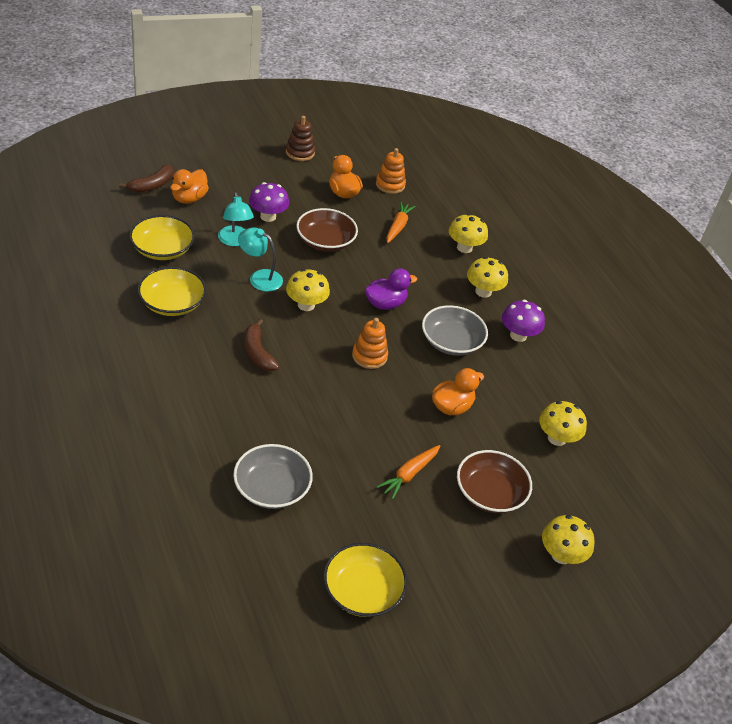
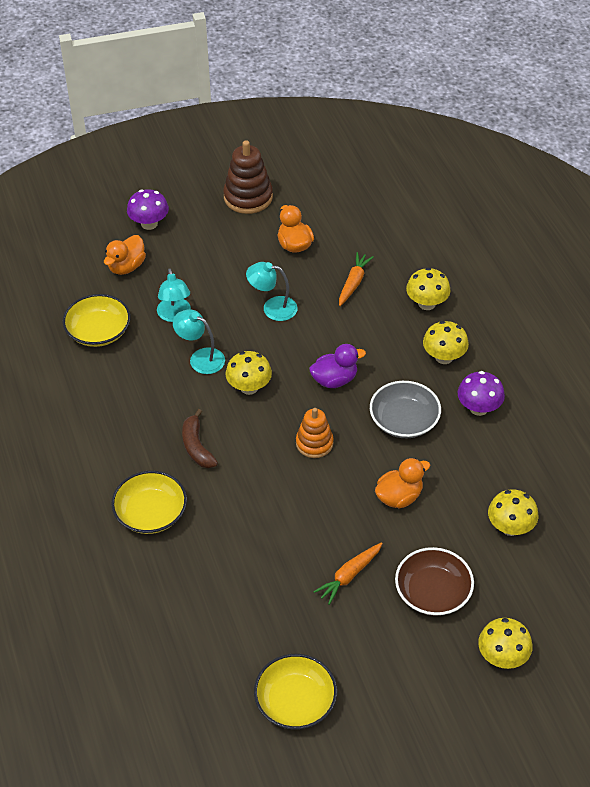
camera: 10 degrees right, 5 degrees up
(152, 185) = (87, 254): brown banana -> none
(172, 303) = (109, 395): yellow bowl -> yellow bowl (151, 513)
(268, 216) = (211, 282): purple mushroom -> purple mushroom (149, 224)
(272, 488) = (208, 597): grey bowl -> none
(300, 152) = (248, 197): brown stacking toy -> brown stacking toy, size x1.52
(325, 241) = (272, 308): brown bowl -> turquoise lamp
(390, 185) = (347, 230): orange stacking toy -> none

